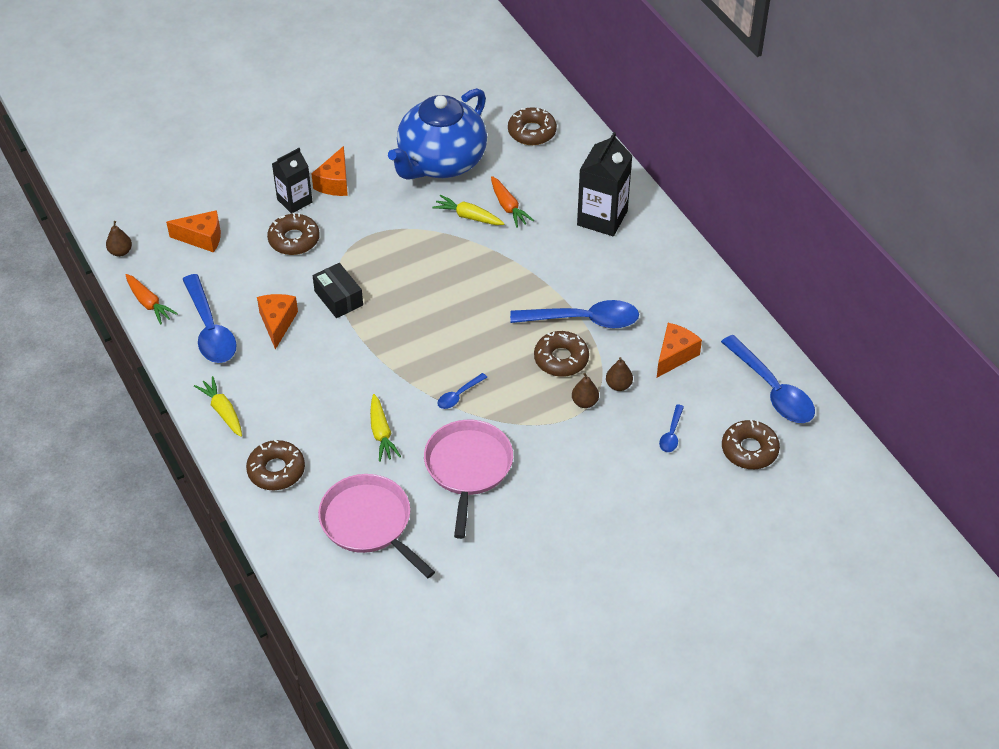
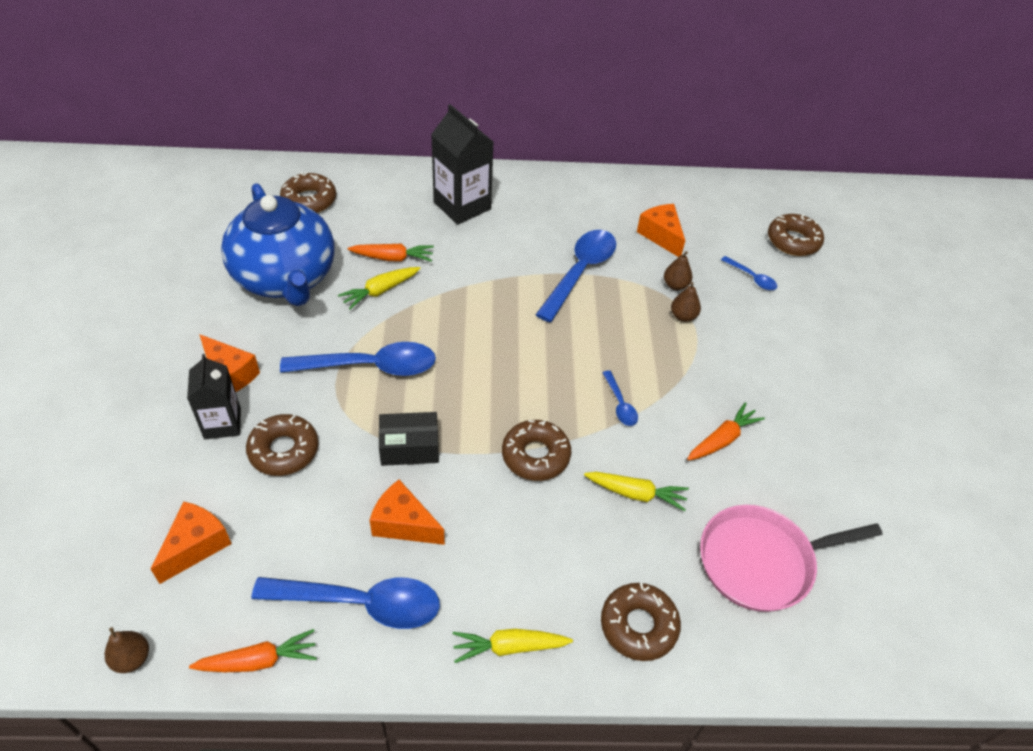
camera: 65 degrees left, 0 degrees up
(468, 468) = (722, 439): pink pan -> orange carrot
(561, 359) = (619, 308): brown donut -> brown donut (535, 455)
(772, 390) = (733, 200): blue spoon -> blue spoon (371, 366)

